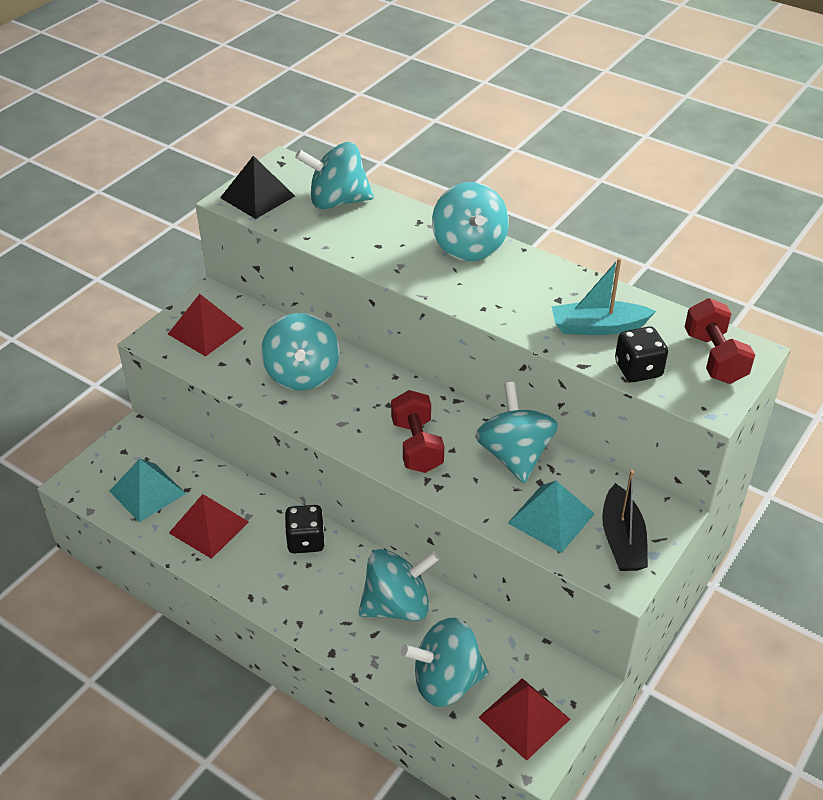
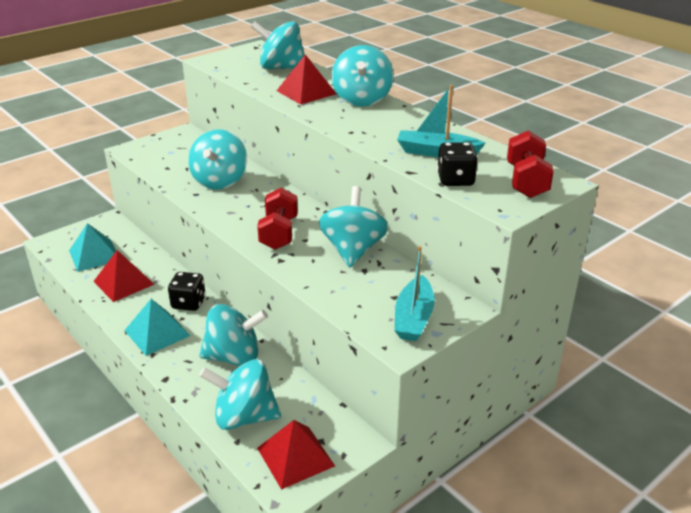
camera: 15 degrees right, 10 degrees down
(205, 331) = (168, 149): red pyramid -> red pyramid (306, 92)
(257, 197) = (226, 60): black pyramid -> none
(551, 518) = (360, 294): turquoise pyramid -> turquoise pyramid (157, 333)
(622, 540) = (413, 318): black boat -> turquoise boat

